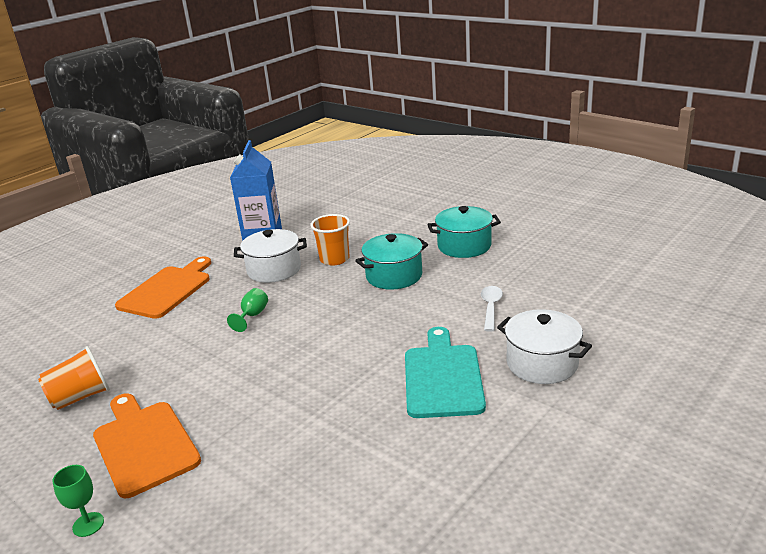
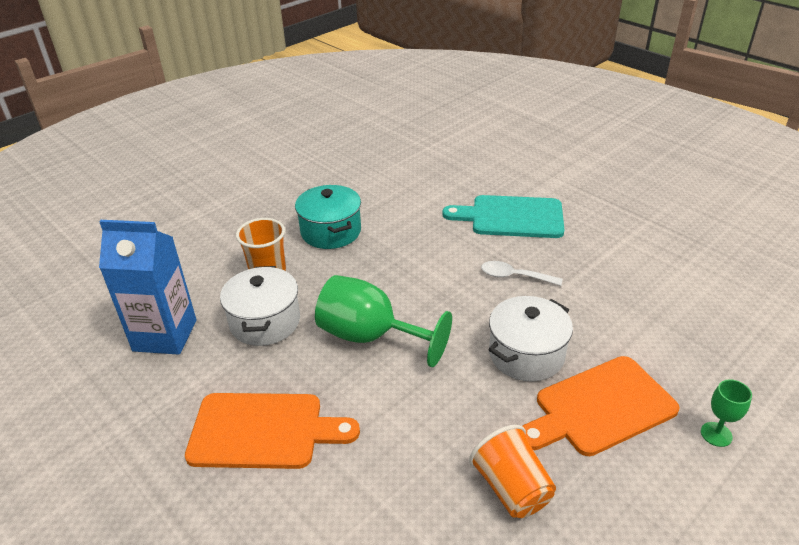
camera: 85 degrees left, 10 degrees up
(167, 290) = (263, 431): orange cutting board -> orange cutting board turned 150 degrees clockwise
(252, 316) = (370, 336): green goblet -> green goblet, size x2.16
(464, 246) = (293, 186): turquoise pot -> none
(491, 307) = (414, 184): white spoon -> white spoon (514, 276)
(542, 363) = (501, 172): white pot -> white pot (526, 354)

